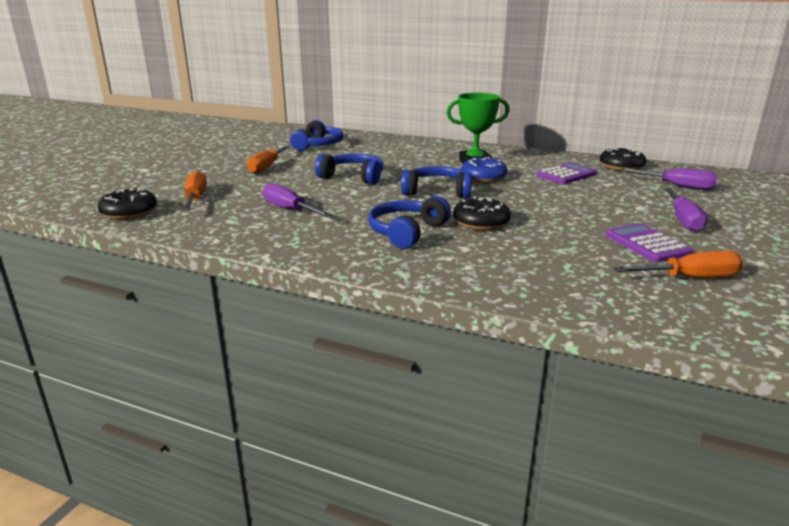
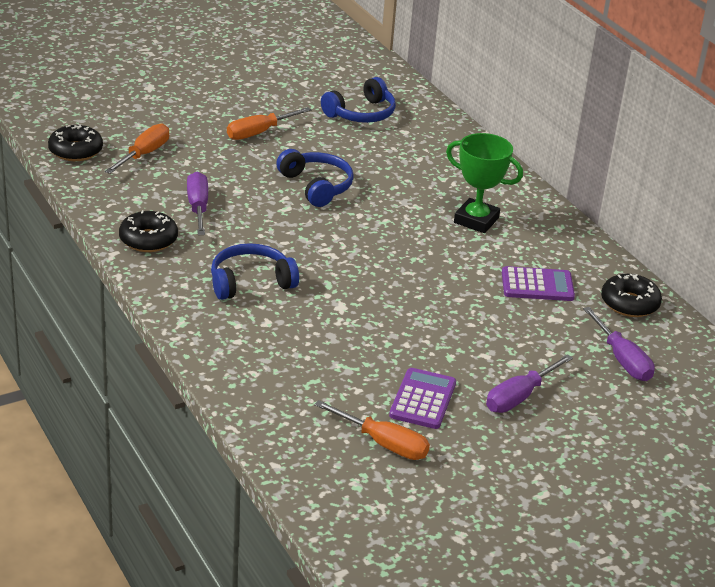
camera: 35 degrees right, 10 degrees up
(437, 191) = (360, 245): blue headphones -> none
(481, 222) = (329, 303): black donut -> black donut (148, 239)
(483, 177) = (441, 247): blue donut -> none

